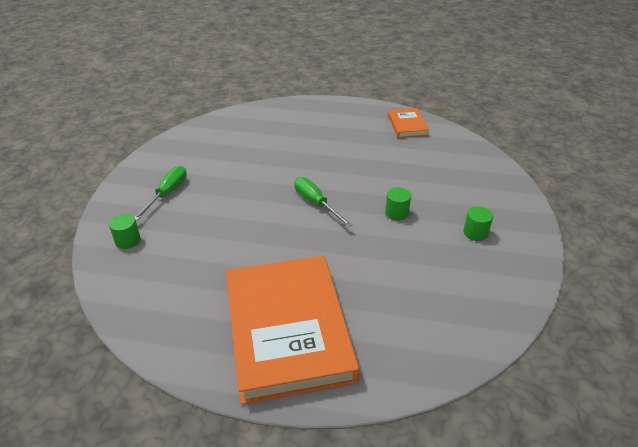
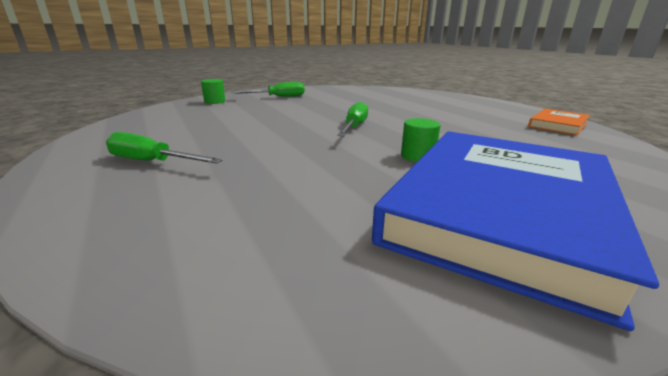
camera: 50 degrees right, 15 degrees down
(287, 330) = (152, 162): orange book -> green screwdriver
(475, 233) = (499, 211): green cylinder -> blue book

